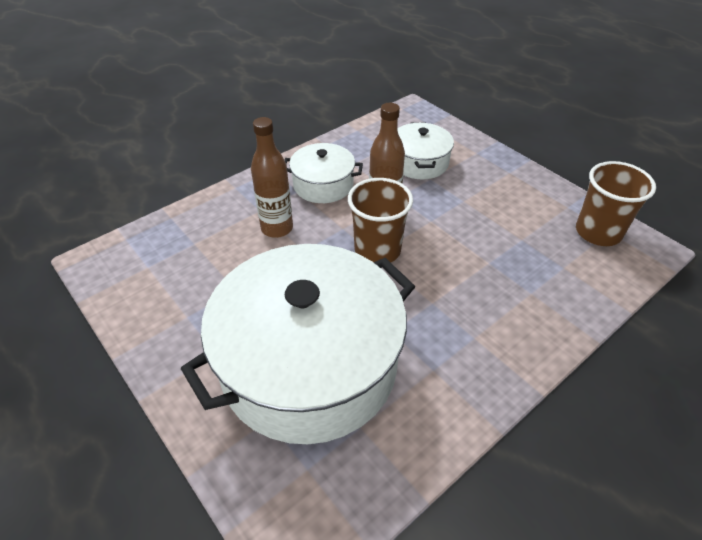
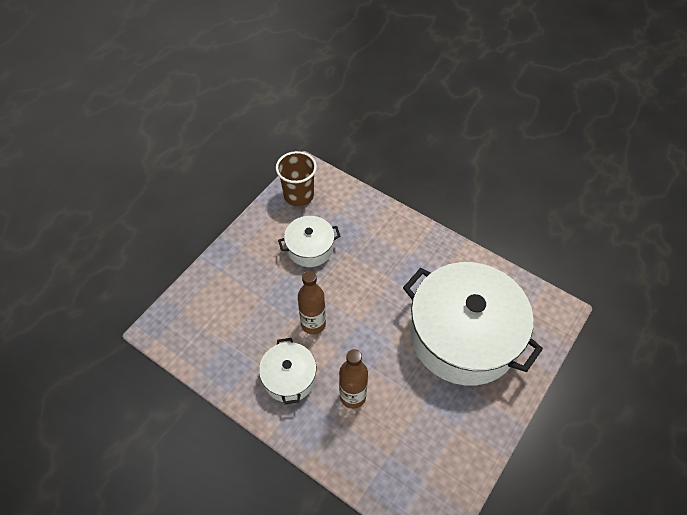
camera: 105 degrees left, 10 degrees up
(377, 250) = (355, 320): brown cup -> none
(419, 162) = (241, 310): white pot -> white pot (310, 248)

